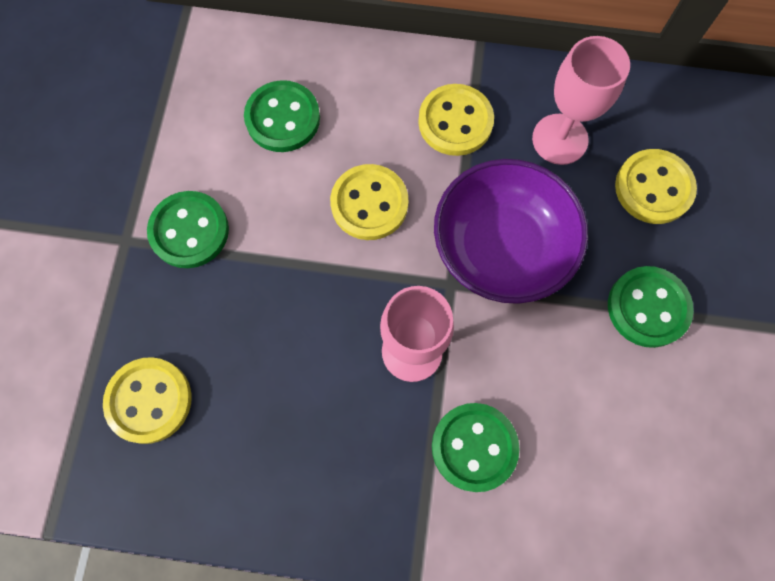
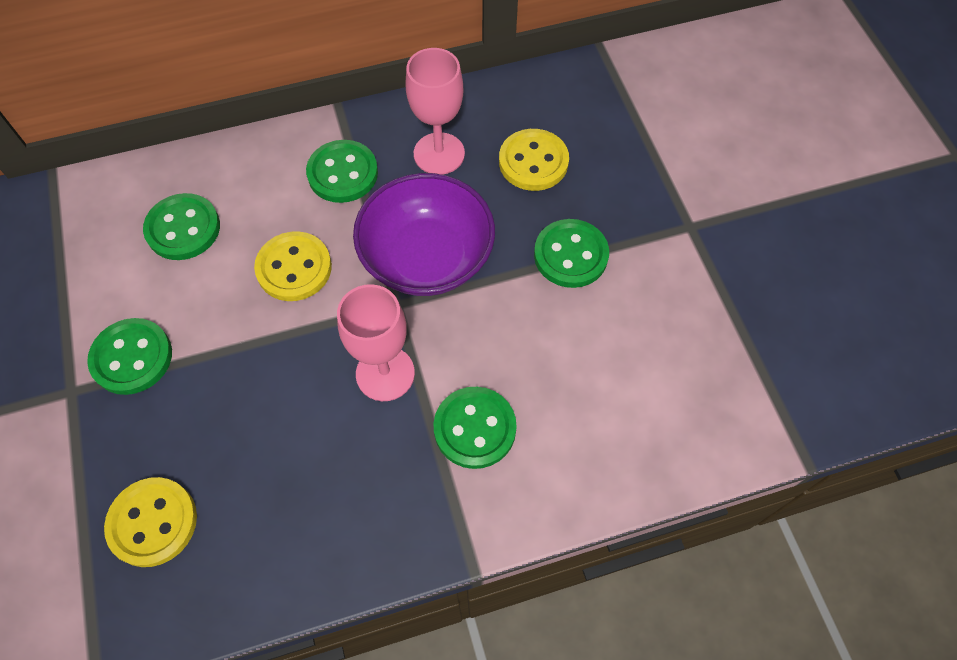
camera: 25 degrees left, 10 degrees down
(455, 122) = (343, 173): yellow button -> green button

